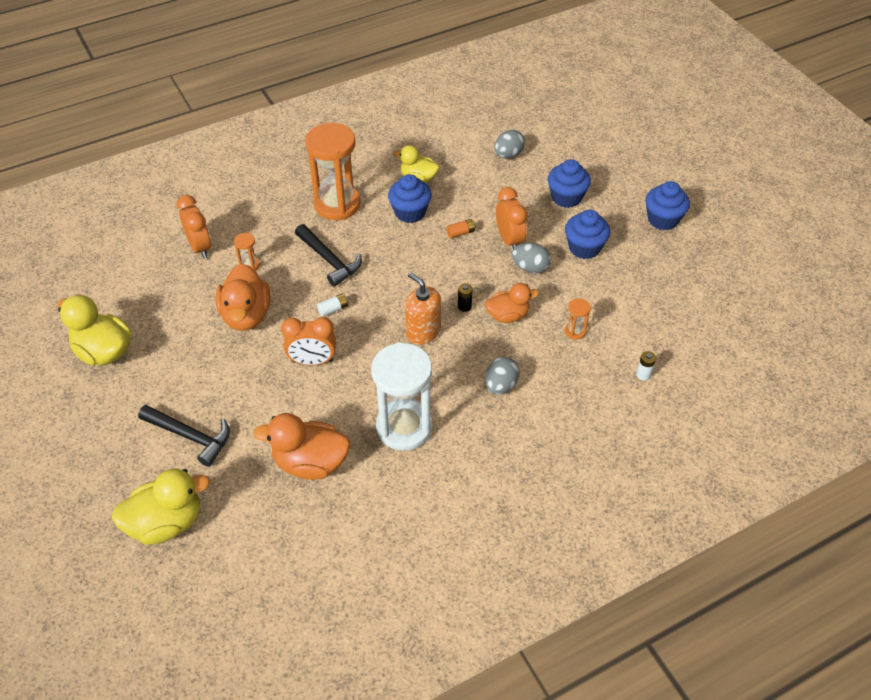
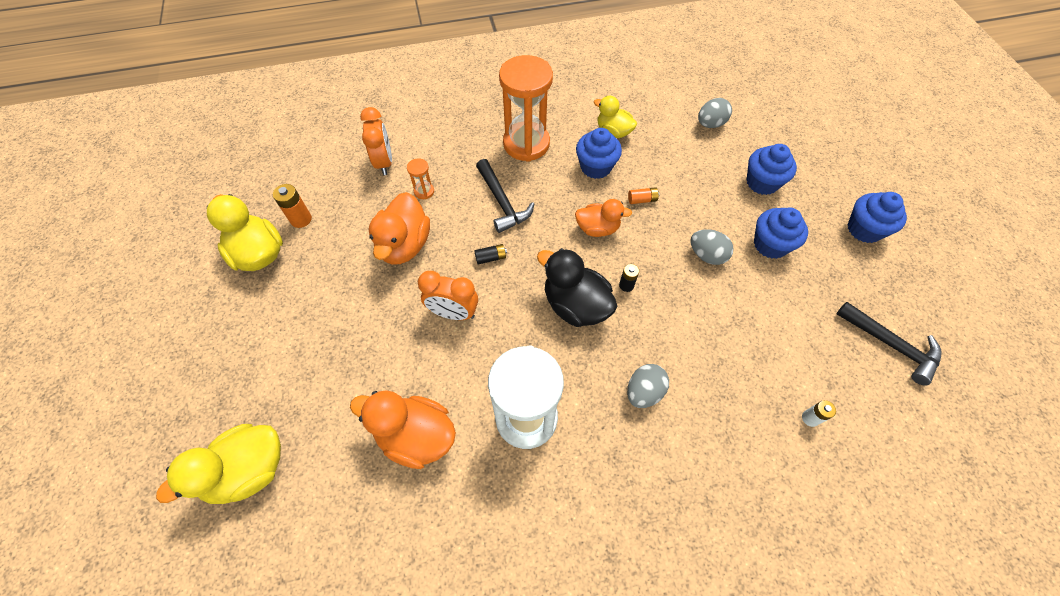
camera: 15 degrees right, 10 degrees up
(134, 313) = (301, 219): none -> orange battery
(166, 523) = (249, 470): yellow duck -> yellow duck turned 150 degrees clockwise
(190, 436) = (306, 371): black hammer -> black hammer (891, 345)
(333, 309) = (491, 258): white battery -> black battery
(423, 332) = (575, 305): orange soap dispenser -> black duck
(508, 315) = (670, 307): orange duck -> orange duck (597, 228)
(509, 240) = (691, 218): orange clock -> none
(575, 331) = (741, 343): orange hourglass -> none

